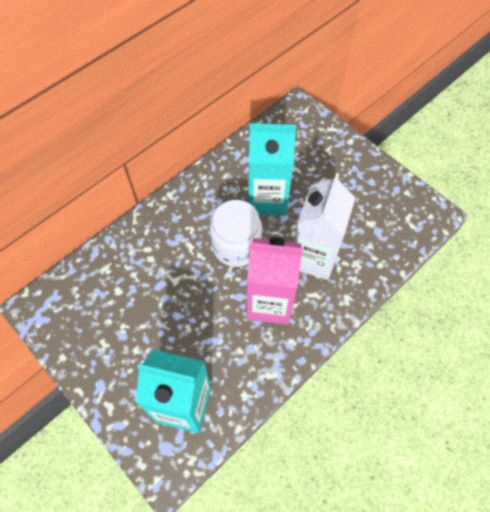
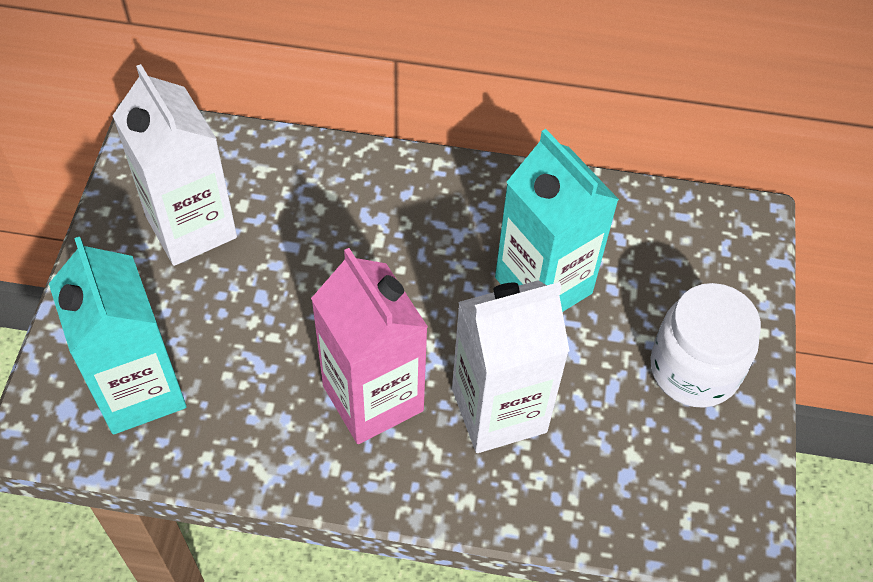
camera: 50 degrees right, 5 degrees down
(110, 322) = (191, 227): none -> white carton
(236, 246) = (427, 297): white jar -> white jar (694, 369)

